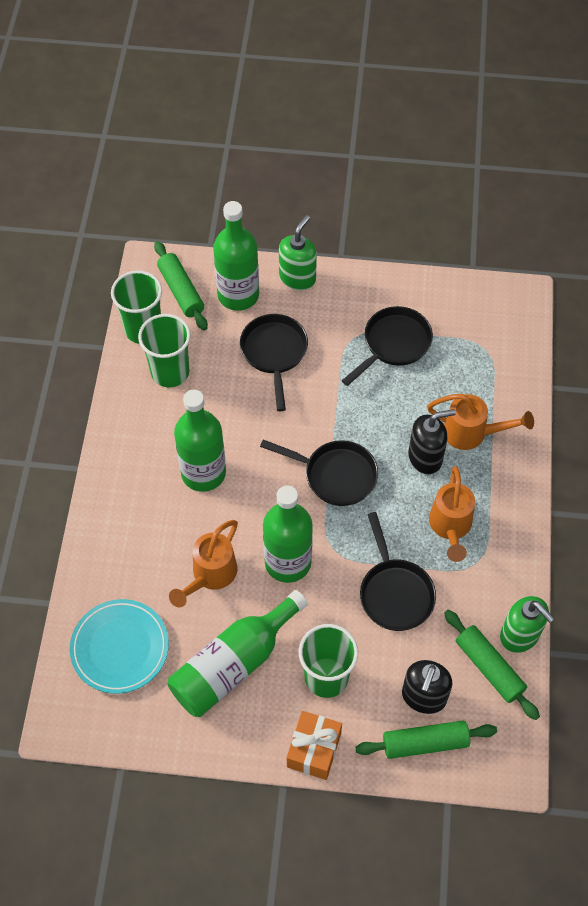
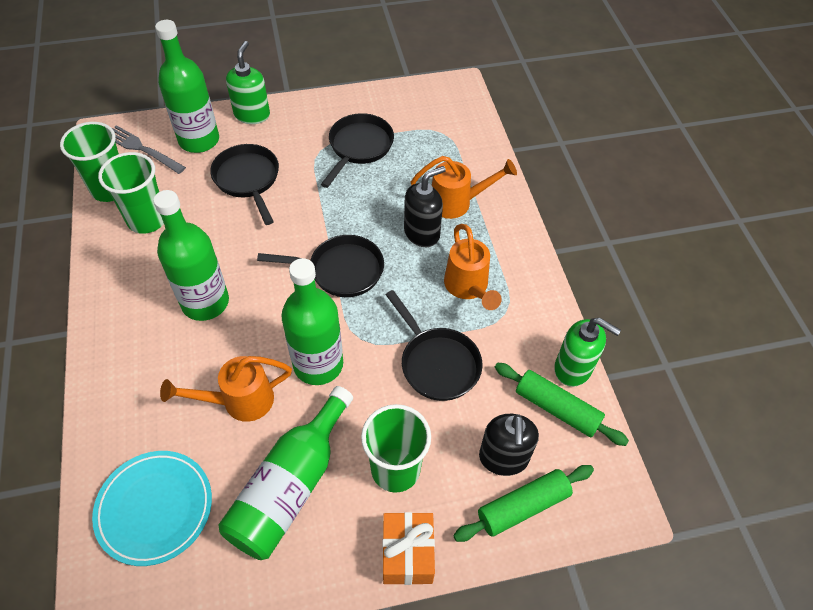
camera: 20 degrees left, 5 degrees down
(181, 291) = (141, 149): green rolling pin -> grey fork
(210, 576) = (239, 401): orange watering can -> orange watering can turned 60 degrees clockwise

